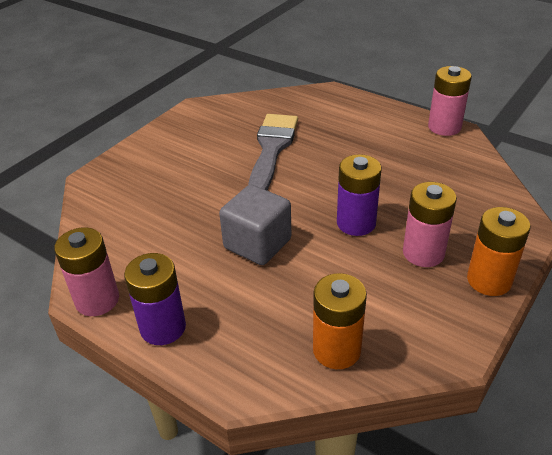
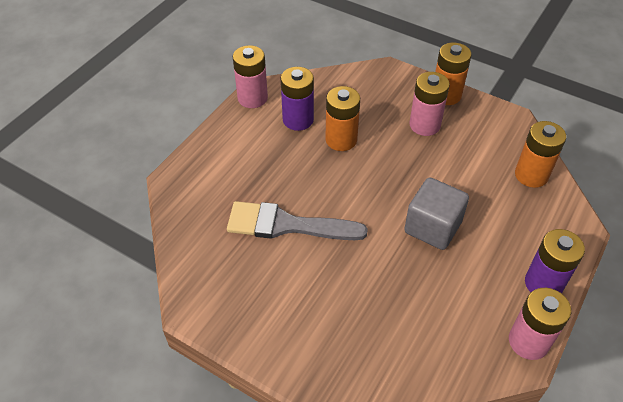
camera: 95 degrees left, 10 degrees up
(356, 223) = (396, 162): purple battery -> purple battery (298, 120)
(388, 184) = (341, 140): none -> orange battery

